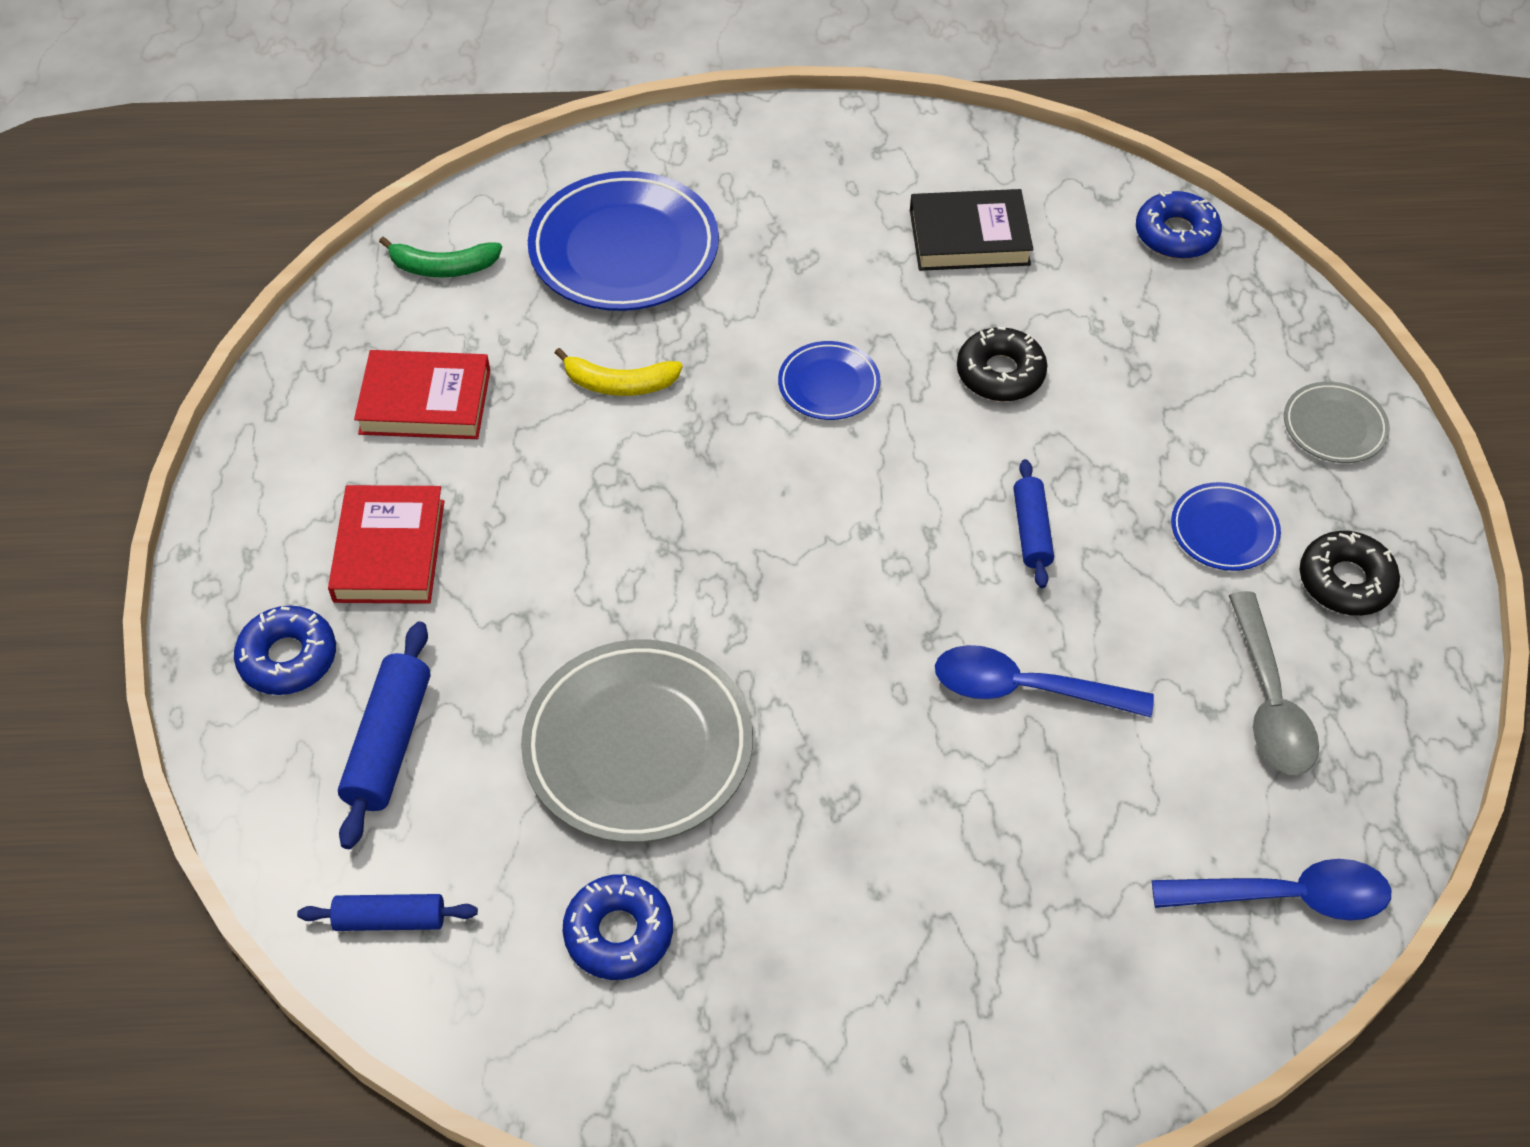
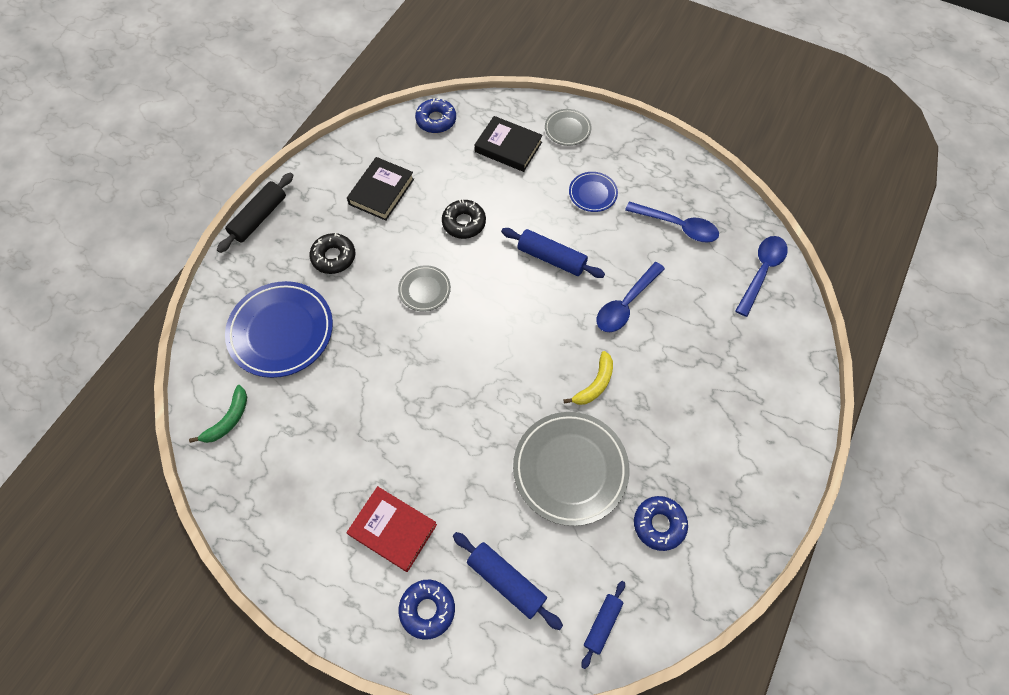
camera: 60 degrees left, 10 degrees up
(425, 402) = (311, 469): red book -> none
(619, 384) = (363, 375): yellow banana -> yellow banana (595, 384)
(798, 121) = (259, 218): none -> black rolling pin
(829, 385) = (424, 290): blue plate -> grey plate
(1031, 531) = (551, 258): blue rolling pin -> blue rolling pin, size x1.54
(1212, 359) = (508, 147): none -> black book
(1269, 700) = (677, 226): grey spoon -> blue spoon
(1345, 581) = (639, 170): black donut -> black donut (334, 257)

